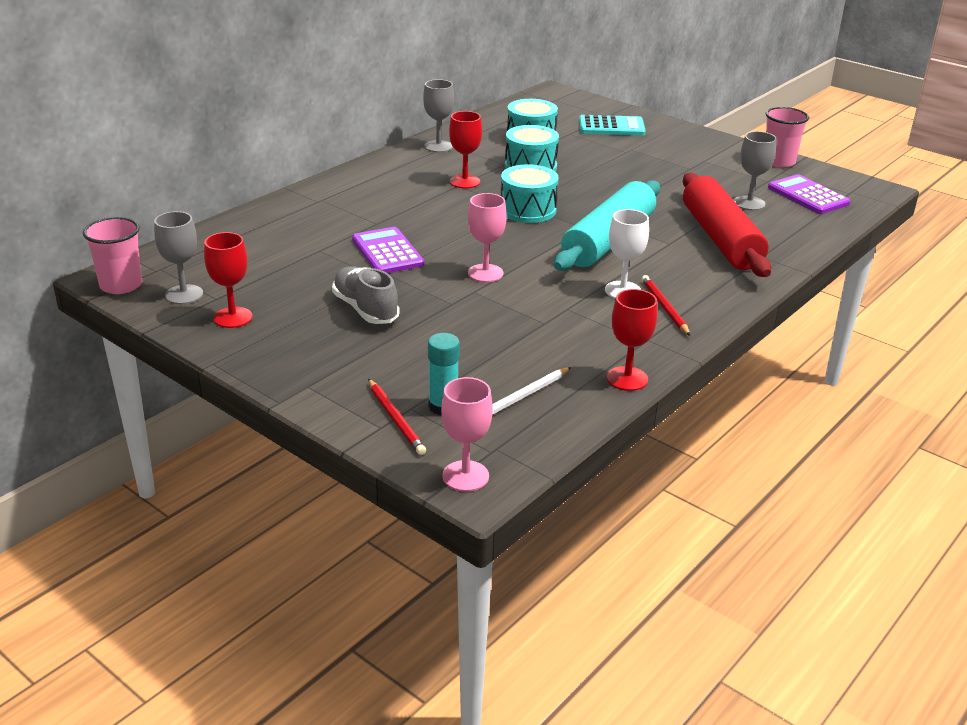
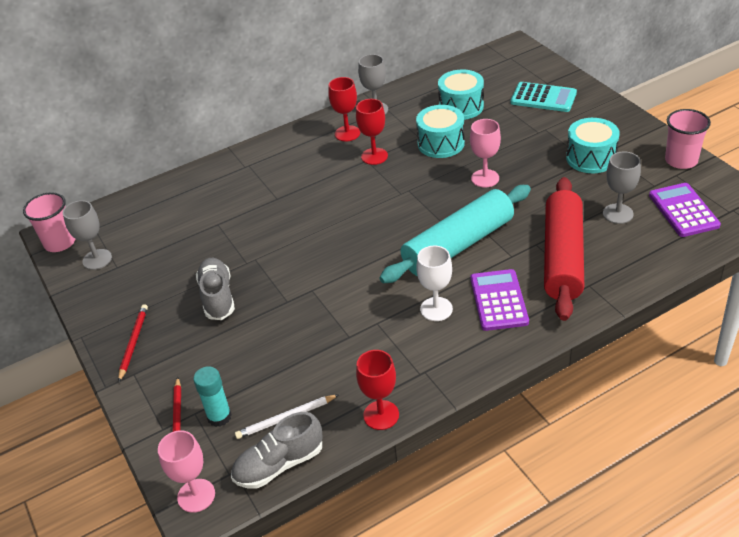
camera: 25 degrees right, 10 degrees up
(233, 317) = (118, 290): red goblet -> red goblet (347, 133)
(387, 252) = (268, 233): purple calculator -> purple calculator (498, 300)
(485, 273) = (332, 270): pink goblet -> pink goblet (485, 178)
(528, 210) = (409, 198): turquoise drum -> turquoise drum (591, 158)
(544, 434) = (279, 464): none -> grey shoe
(664, 307) = (461, 335): red pencil -> red pencil (133, 343)

